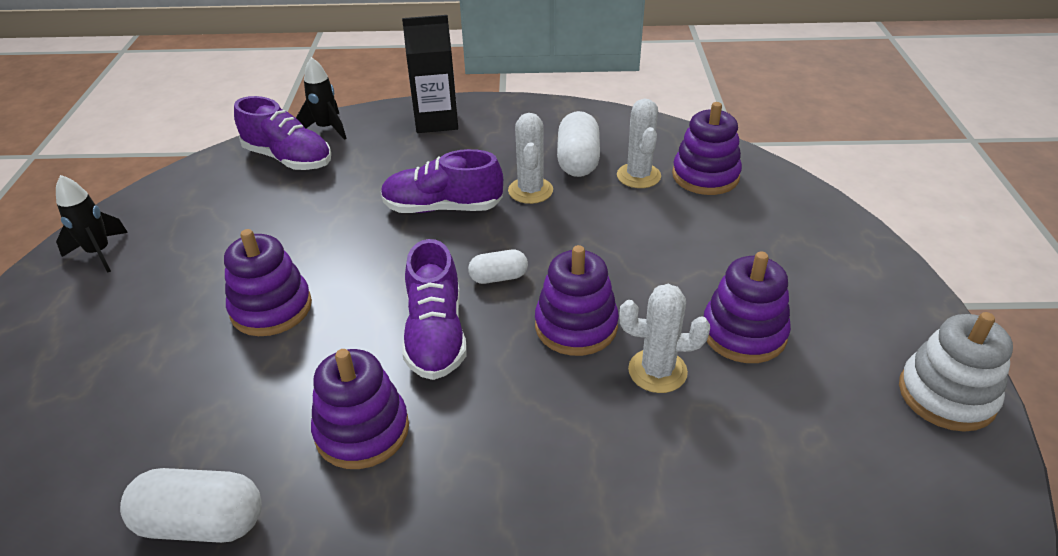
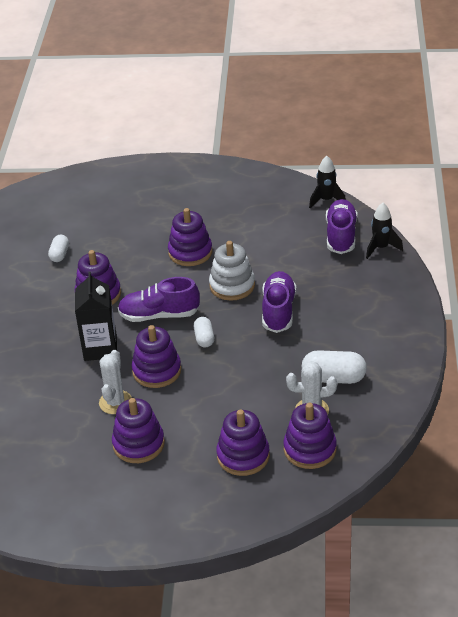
camera: 95 degrees right, 0 degrees up
(99, 253) = (246, 183): black rocket -> black rocket (326, 200)
(202, 523) = (59, 254): white capsule -> white capsule, size x0.60
(288, 158) = (341, 236): purple shoe -> purple shoe turned 150 degrees clockwise
(436, 121) = (393, 301): black carton -> black carton (100, 348)
(530, 191) = (296, 352): white cactus -> none
(734, 227) = (243, 456): none -> purple stacking toy
(946, 395) = (72, 527): white stacking toy -> white stacking toy (232, 285)

